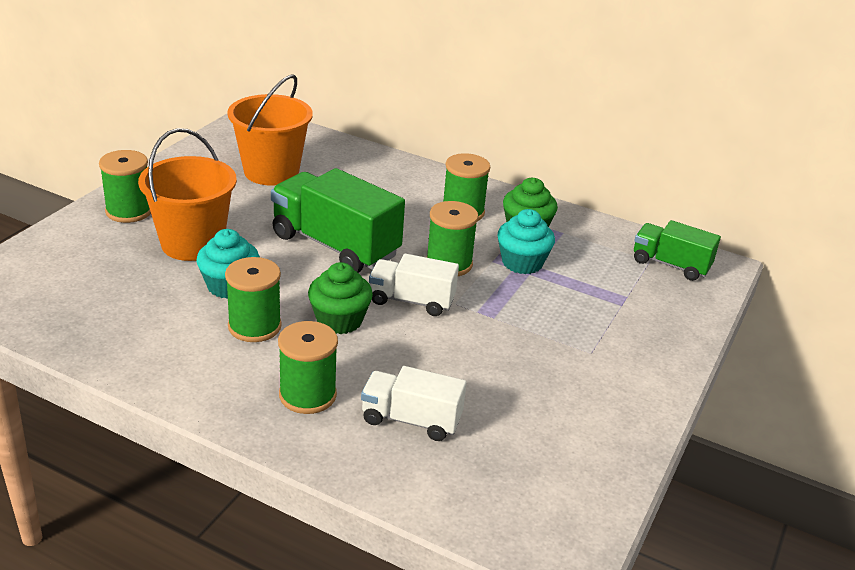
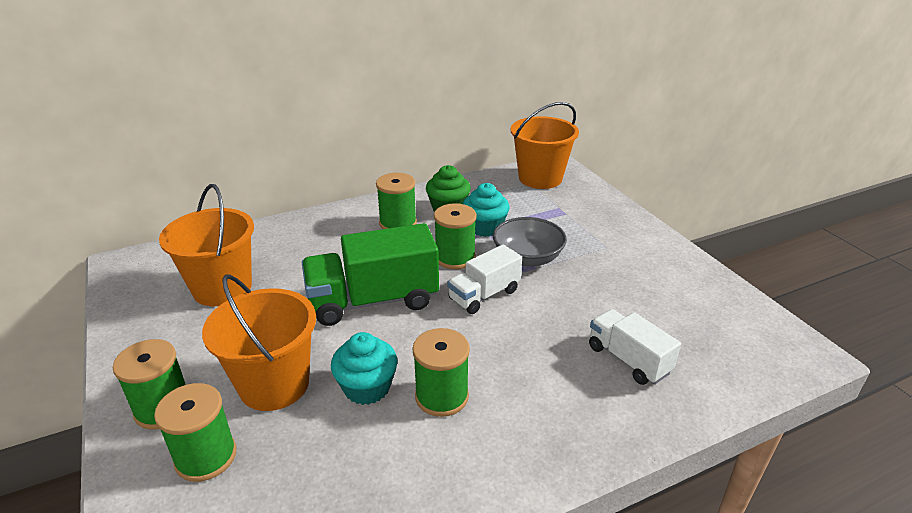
camera: 50 degrees left, 0 degrees up
(307, 395) = (561, 404): green spool -> green spool (206, 457)
(339, 320) = (476, 342): green cupcake -> none
(411, 420) = (628, 359): white truck -> white truck turned 90 degrees clockwise
(503, 306) = (527, 258): none -> grey bowl
(670, 265) = (540, 178): green truck -> orange bucket

